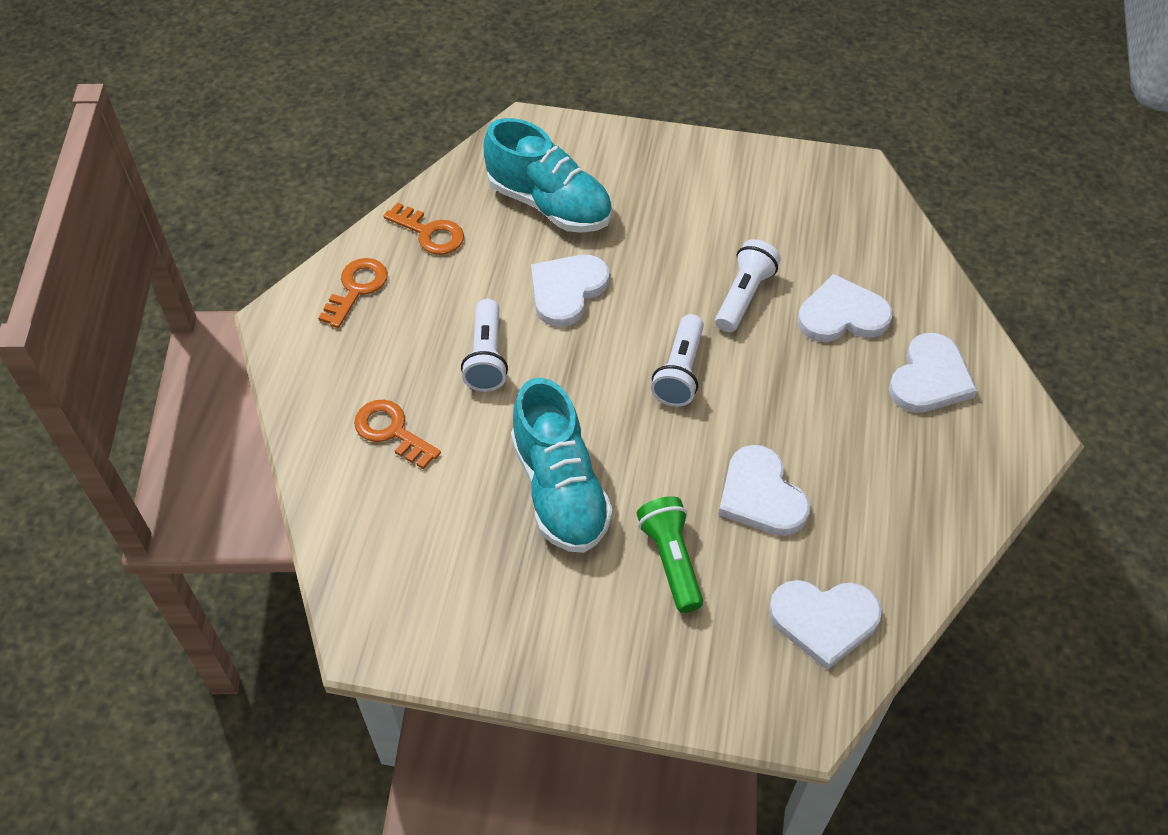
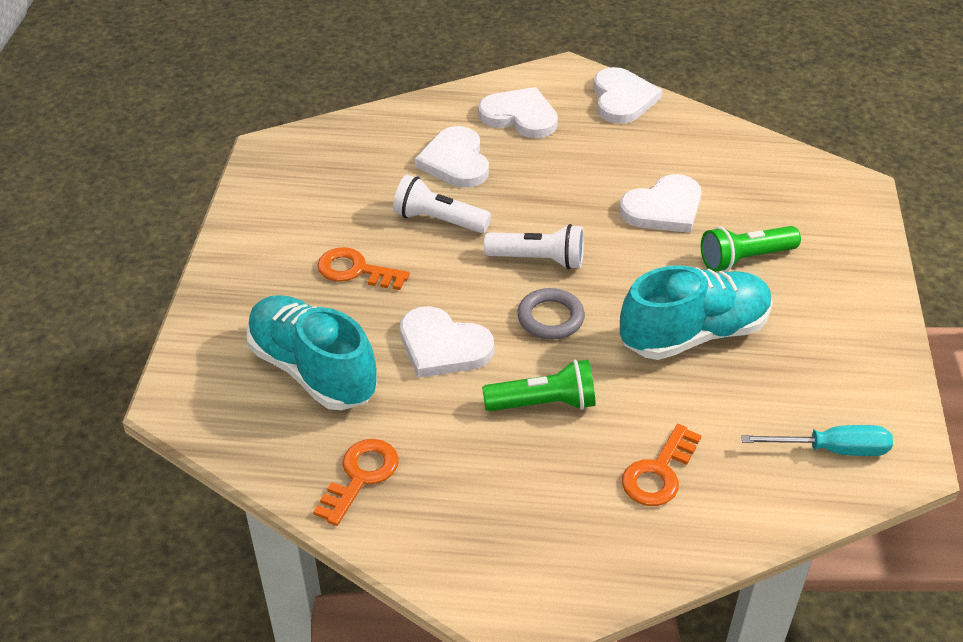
camera: 95 degrees left, 10 degrees down
(356, 288) = (457, 538): orange key -> orange key (355, 270)
(390, 577) = (832, 449): none -> turquoise screwdriver
(486, 357) = (543, 403): white flashlight -> green flashlight
(549, 204) = (313, 370): turquoise shoe -> turquoise shoe turned 75 degrees counterclockwise
(595, 373) = (550, 318): none -> grey ring
(824, 621) = (770, 175): white heart -> white heart (622, 99)

